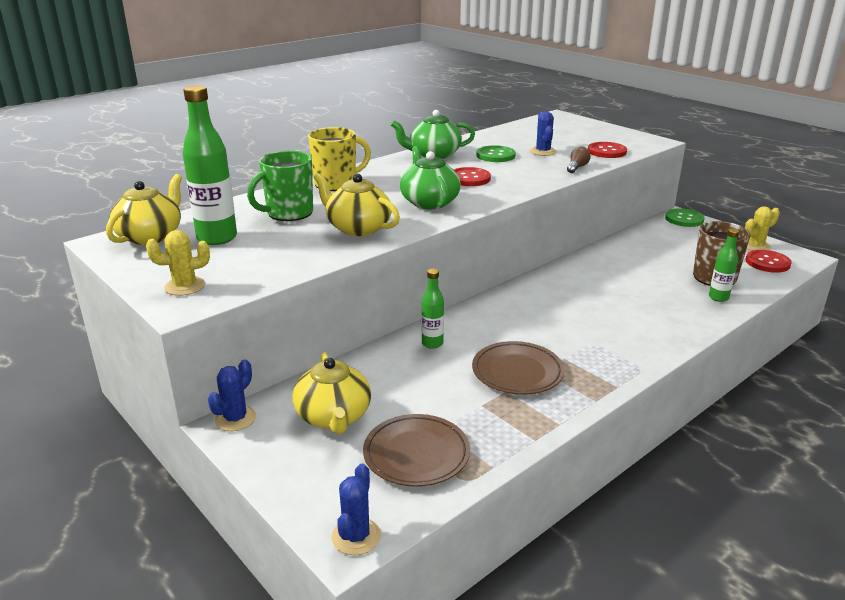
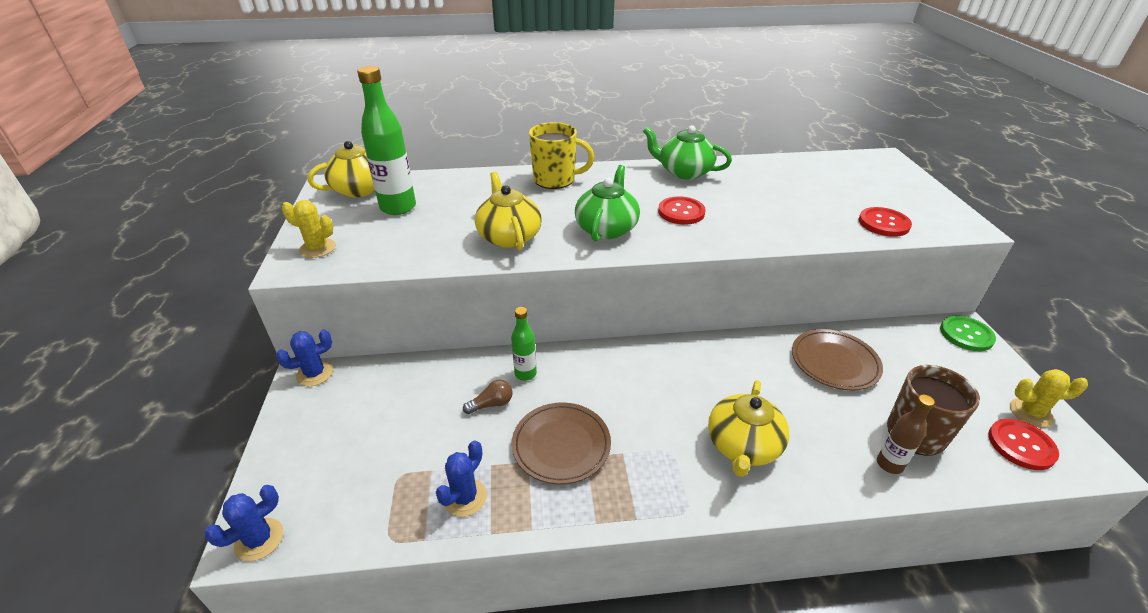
camera: 35 degrees right, 10 degrees up
(288, 213) = (478, 200): green mug -> none
(333, 417) = (374, 410): yellow teapot -> yellow teapot (743, 446)
(416, 454) = (385, 485): brown plate -> brown plate (834, 362)
(495, 155) = (745, 191): green button -> none
(543, 152) = (804, 201): blue cactus -> blue cactus (465, 497)
(577, 167) = (817, 235): brown light bulb -> brown light bulb (492, 404)
(718, 297) = (889, 464): green bottle -> brown bottle

